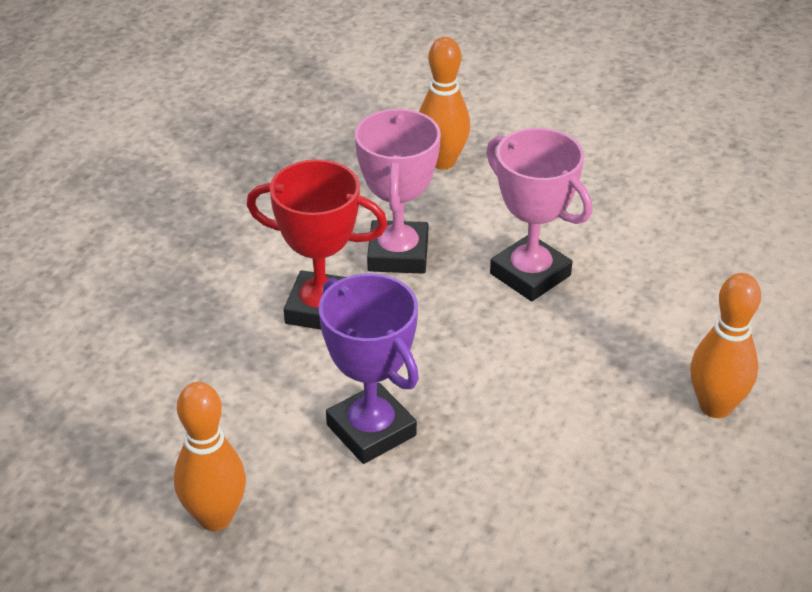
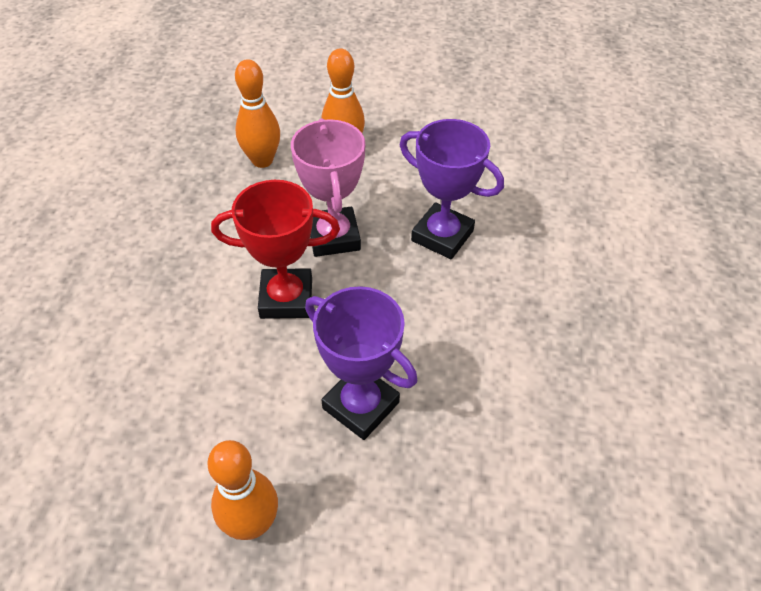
camera: 15 degrees left, 10 degrees up
(530, 274) = (442, 236): pink trophy -> purple trophy
(715, 406) = (619, 325): orange bowling pin -> orange bowling pin (262, 160)

